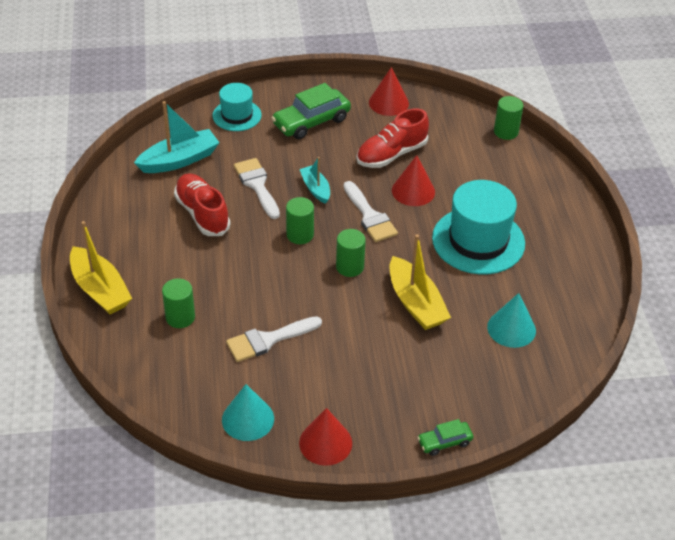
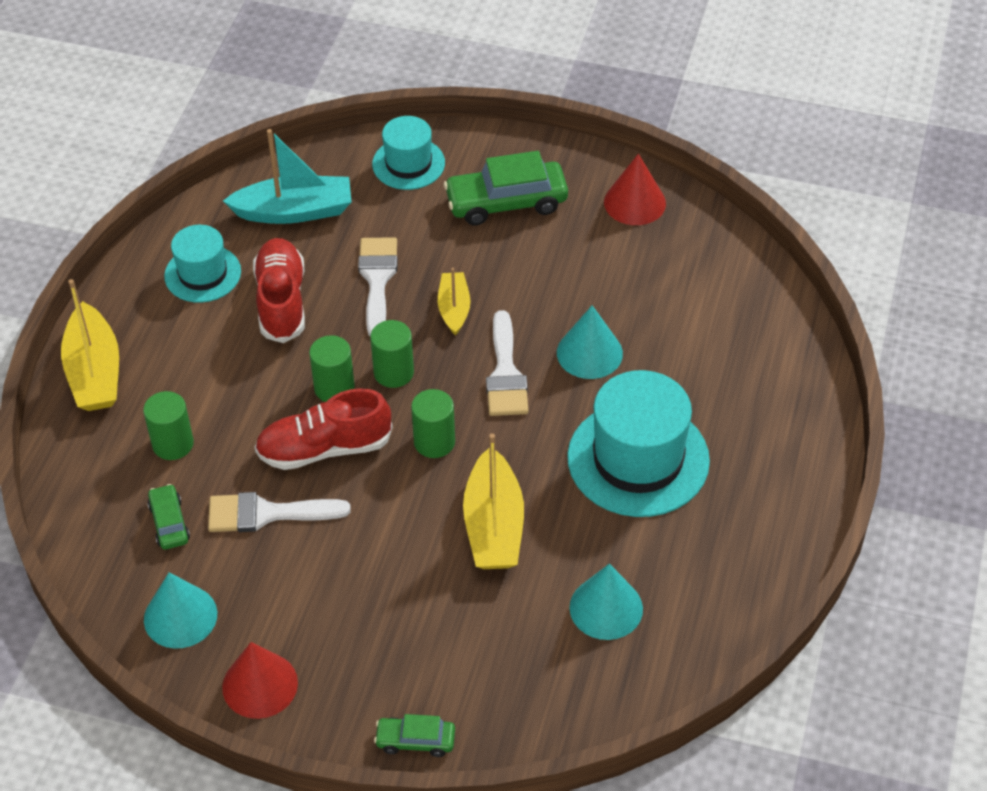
camera: 25 degrees right, 5 degrees up
(140, 212) = (202, 274): none -> turquoise hat
(206, 365) = (169, 523): none -> green car
(315, 189) = (454, 309): turquoise boat -> yellow boat
(391, 154) = (591, 286): red shoe -> red shoe (324, 448)
(413, 191) = (589, 353): red cone -> turquoise cone
(506, 132) = (782, 298): green cylinder -> green cylinder (334, 388)

